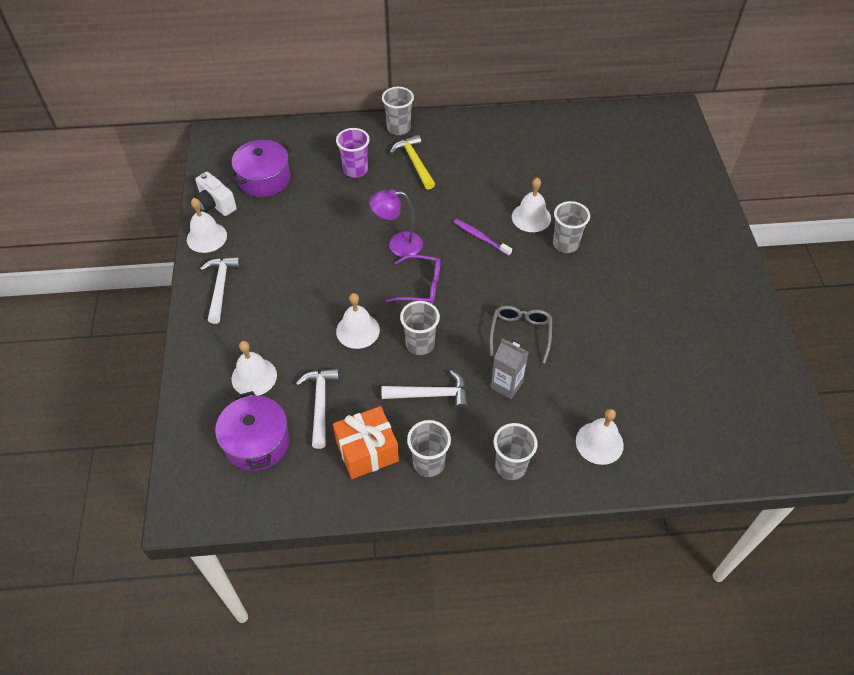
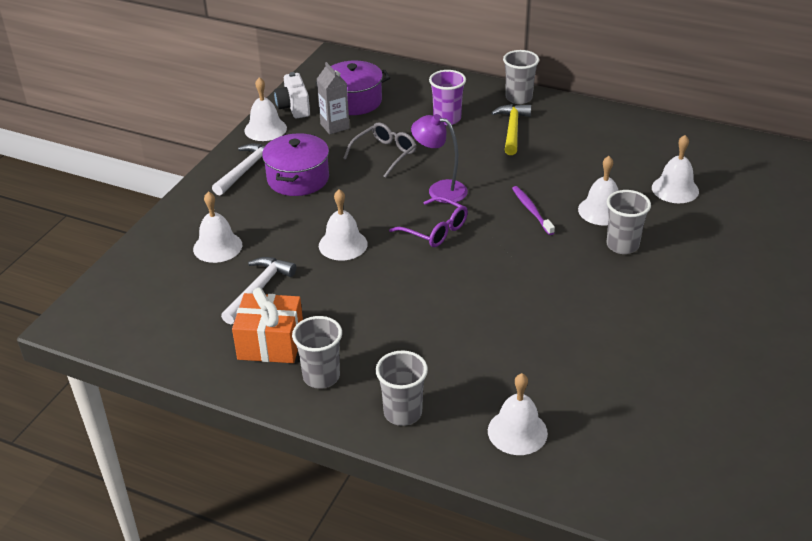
camera: 30 degrees right, 15 degrees down
(257, 442) = (177, 297): purple pot -> purple pot (298, 179)
(420, 344) = (394, 277): grey cup -> none
(431, 394) = (371, 322): white hammer -> none
(506, 385) = (456, 343): grey carton -> grey carton (334, 126)
(520, 333) = (507, 305): grey glasses -> grey glasses (385, 154)
(569, 177) = (675, 189): none -> white bell

